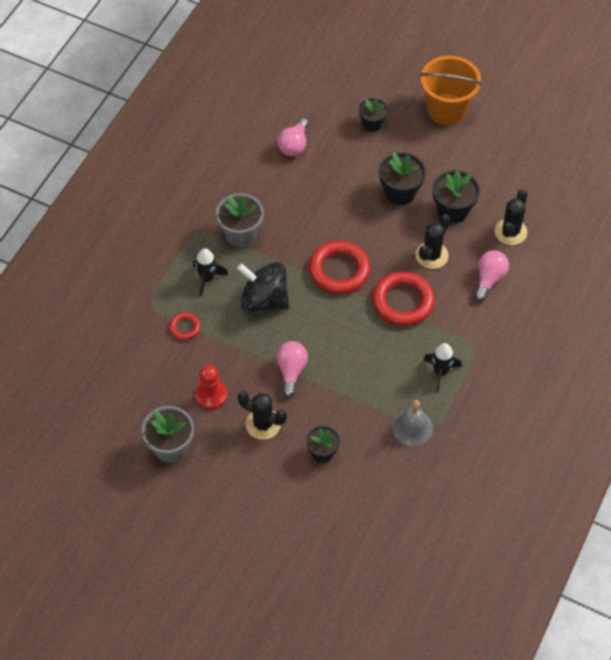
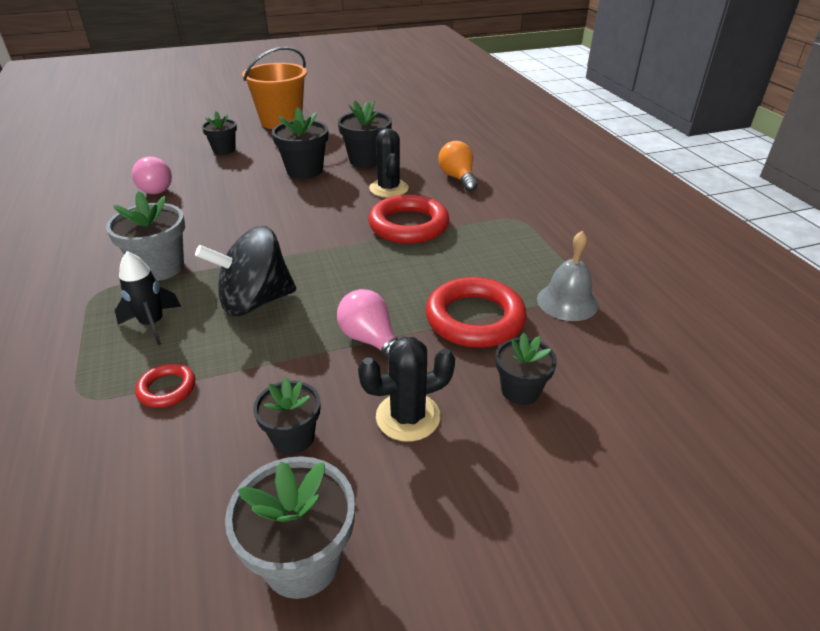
camera: 45 degrees left, 20 degrees down
(211, 395) = (293, 437): red pawn -> black flower pot
(339, 270) = (314, 238): red ring -> red ring (475, 318)
(440, 372) = (519, 248): black rocket -> none
(489, 279) = (458, 178): pink light bulb -> orange light bulb
(510, 232) = (430, 150): black cactus -> none

